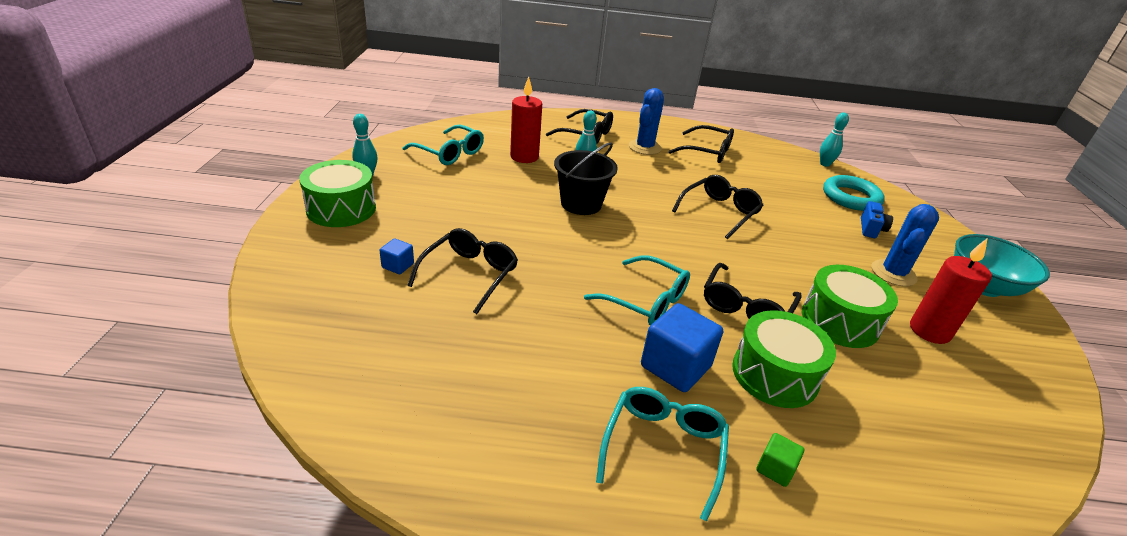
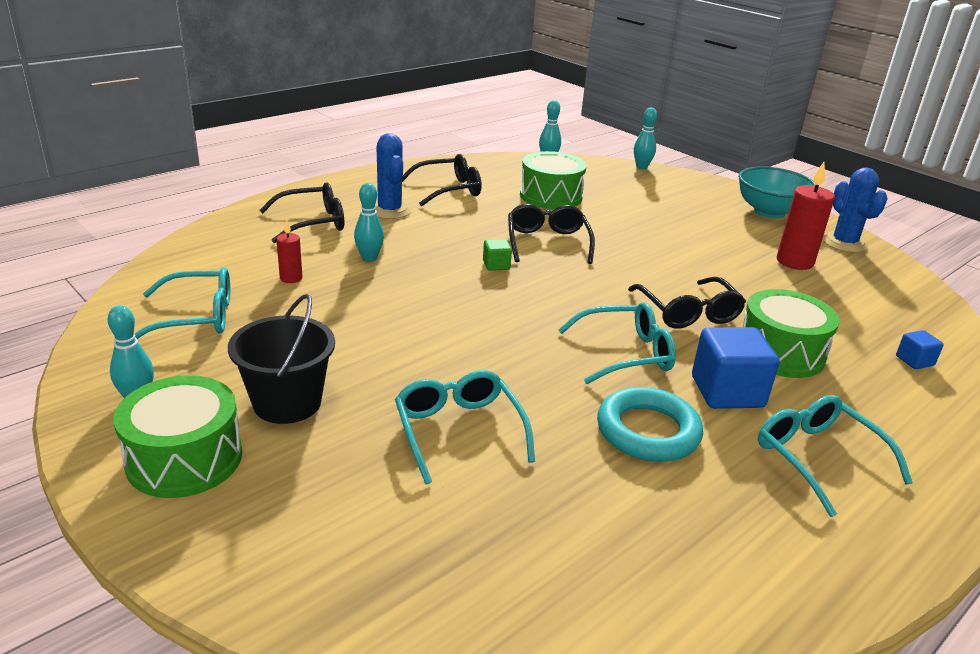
camera: 45 degrees left, 5 degrees down
(398, 266) = (375, 473): blue cube -> blue cube (914, 361)
(470, 274) = (458, 430): black glasses -> turquoise glasses
(524, 157) = (291, 278): red candle -> red candle, size x0.54
(581, 204) = (431, 298): black bucket -> black bucket (287, 402)
(775, 469) = (879, 418): green cube -> green cube (496, 265)
(840, 321) = (748, 286): green drum -> green drum (551, 196)
(851, 197) = (607, 182): turquoise ring -> turquoise ring (648, 431)
(871, 229) = (657, 202): blue camera -> none
(893, 273) = (718, 230): blue cactus -> blue cactus (844, 243)
(907, 201) = (641, 167): none -> turquoise bowling pin

